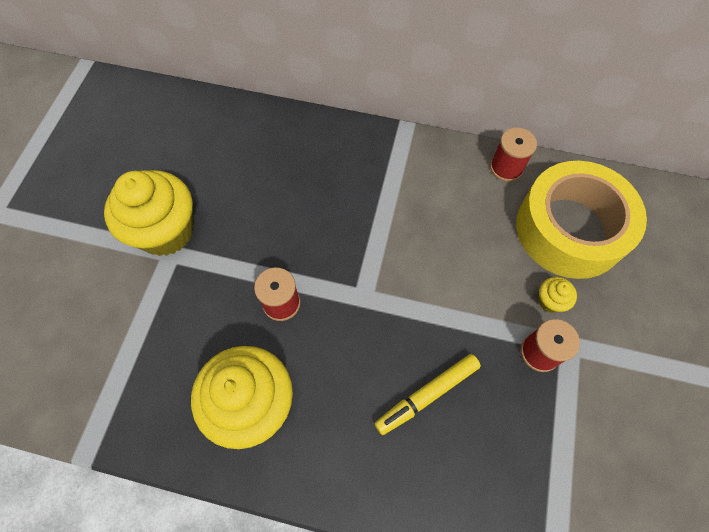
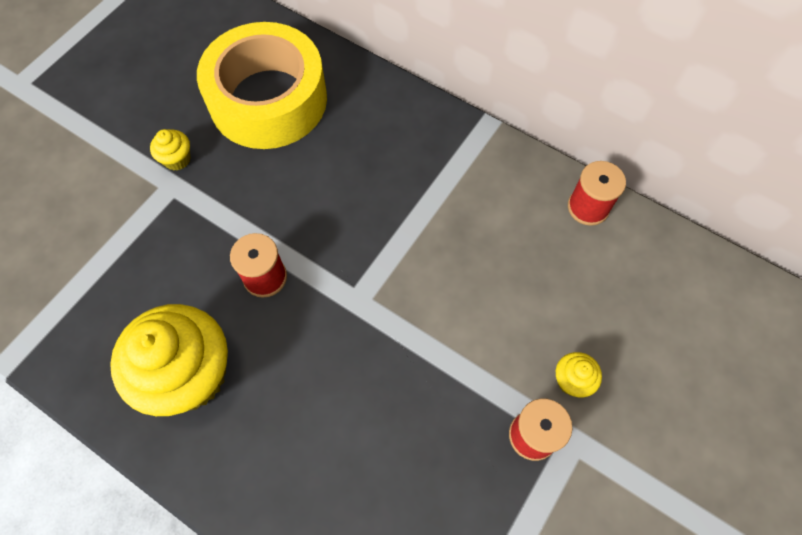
camera: 20 degrees right, 0 degrees up
(166, 231) = (177, 159): yellow cupcake -> yellow cupcake, size x0.42
(427, 395) = (381, 435): yellow marker -> none
(570, 229) = (634, 304): yellow tape -> yellow tape (268, 100)

